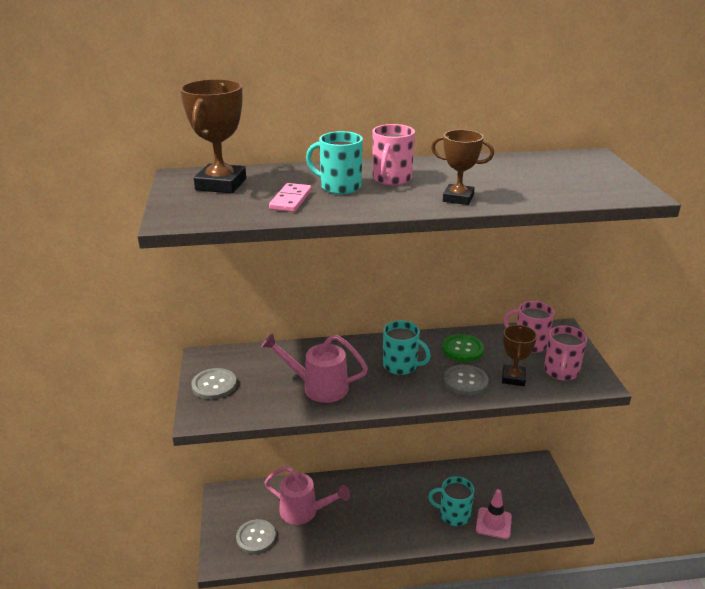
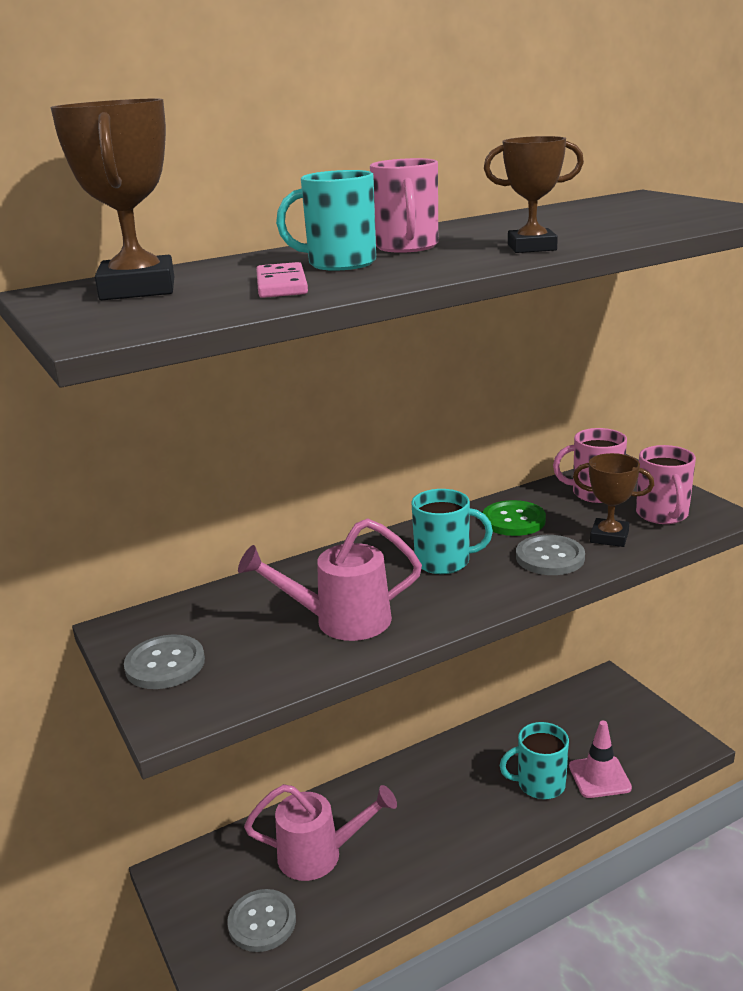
camera: 20 degrees left, 5 degrees down
(513, 378) = (609, 537): brown trophy -> brown trophy turned 60 degrees counterclockwise

